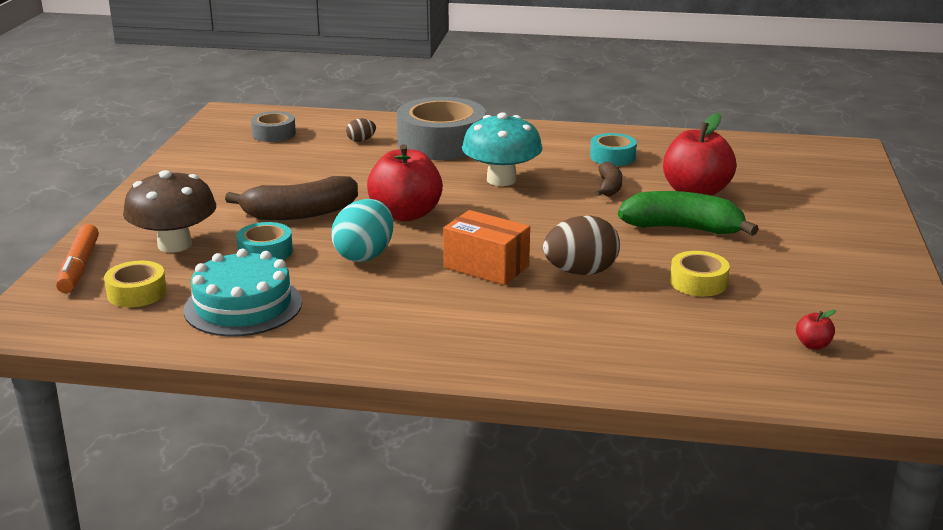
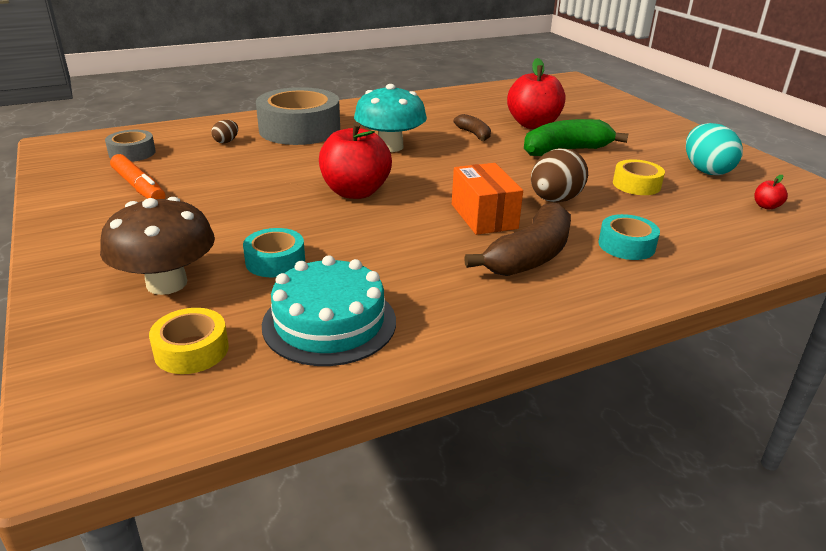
camera: 35 degrees left, 5 degrees up
(79, 267) = (78, 345): orange marker -> orange marker (139, 187)
(300, 213) = (259, 216): brown banana -> brown banana (530, 256)
(364, 255) = (373, 236): turquoise egg -> turquoise egg (706, 170)
(486, 266) = (484, 216): orange box -> orange box turned 75 degrees clockwise
(612, 157) = (442, 113): turquoise tape -> turquoise tape (626, 245)

